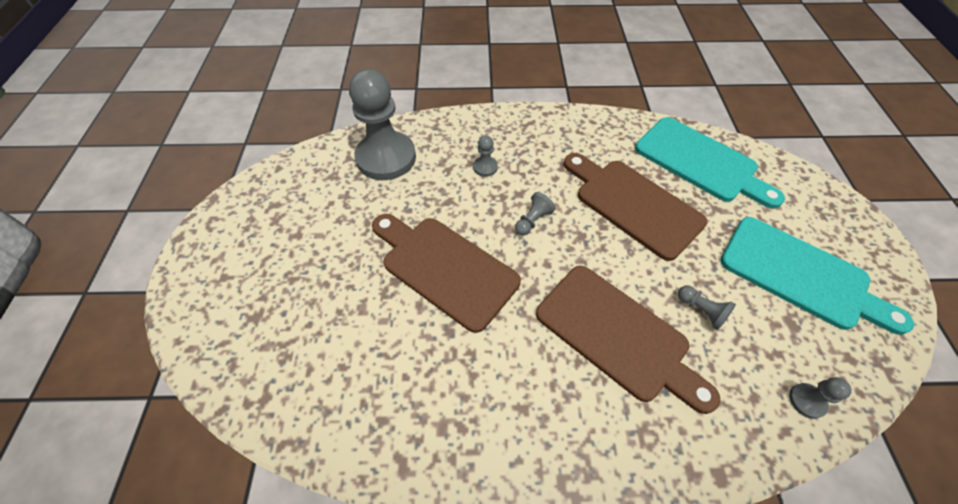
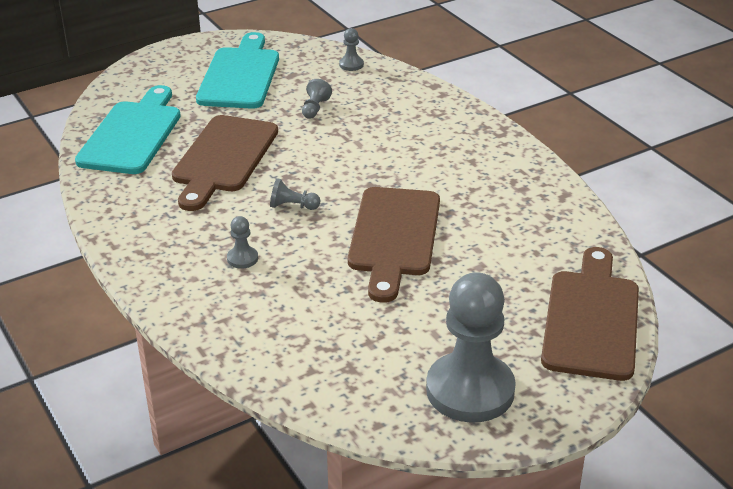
camera: 120 degrees left, 20 degrees down
(386, 158) = (286, 338): grey pawn -> grey pawn (470, 390)
(617, 335) = (372, 137): brown cutting board -> brown cutting board (591, 319)

